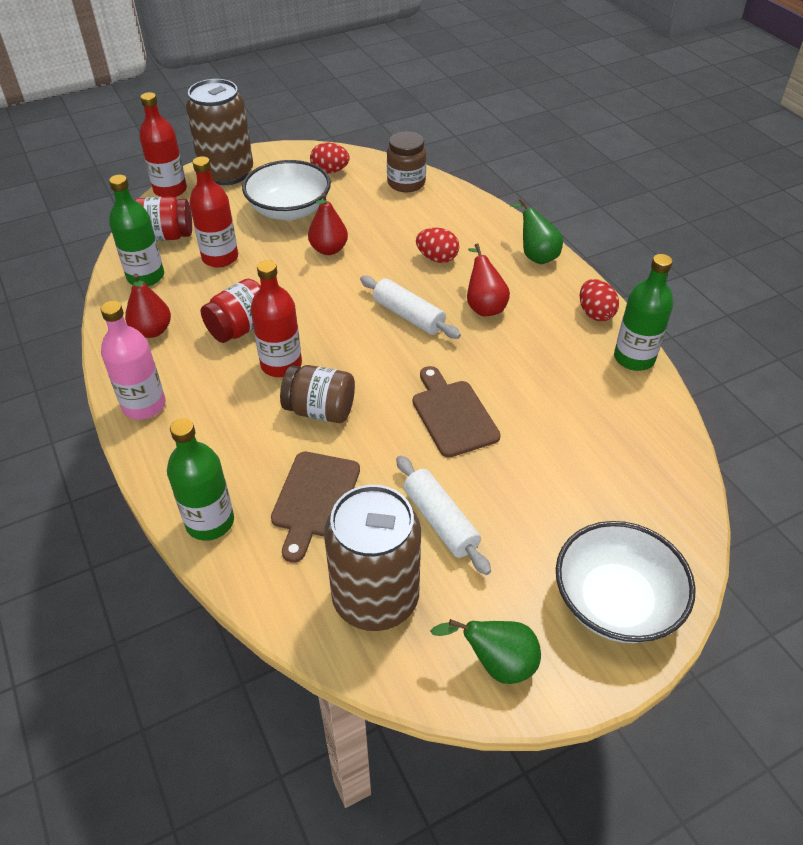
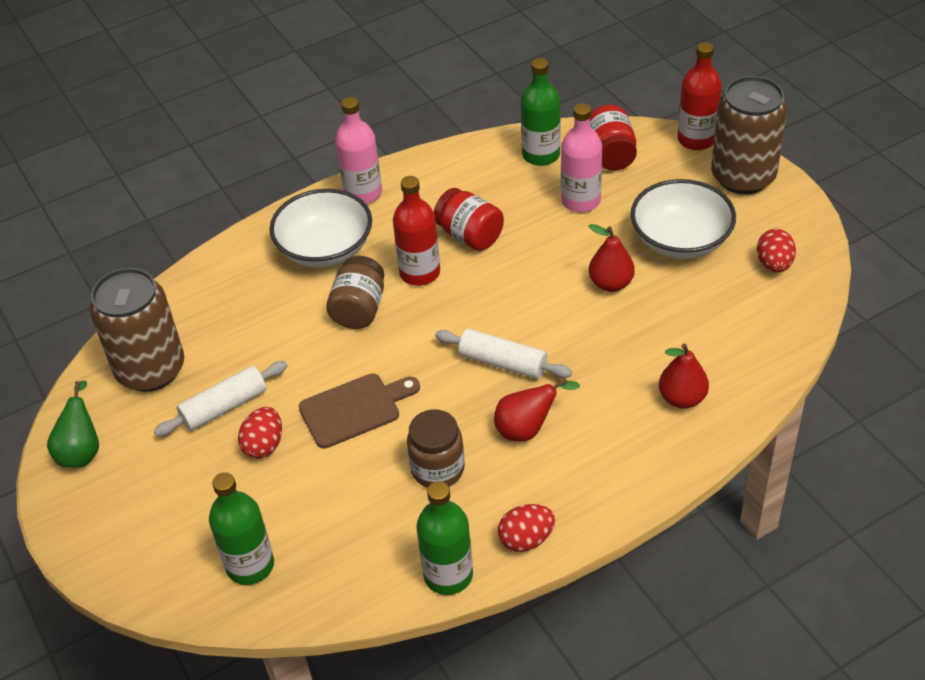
camera: 90 degrees right, 0 degrees up
(152, 331) = (461, 177): red pear -> red pear (682, 398)
(210, 522) = (234, 258): green bottle -> green bottle (250, 565)
(220, 258) = (580, 201): red bottle -> pink bottle
(314, 499) = (253, 319): brown cutting board -> none
(406, 183) = (767, 340): brown jar -> brown jar (437, 469)
(408, 316) = (503, 363): white rolling pin -> white rolling pin turned 75 degrees clockwise
(437, 258) = (611, 381): red egg -> red egg (264, 445)
(536, 255) = (634, 479): green pear -> none
(615, 601) = (127, 536): white bowl -> white bowl (325, 249)

